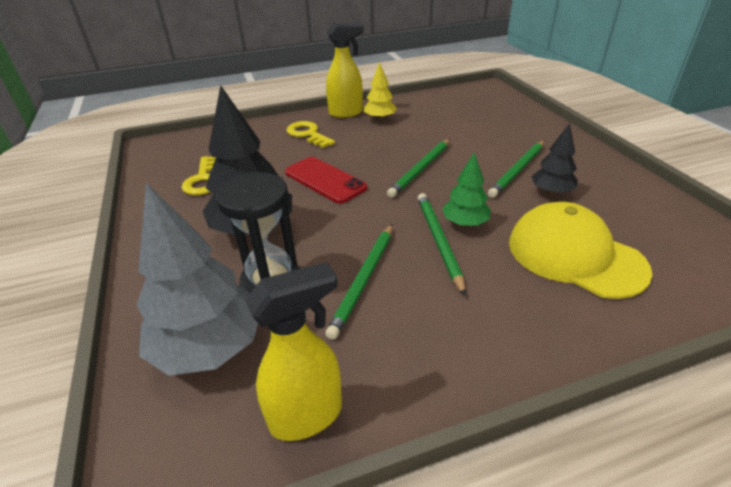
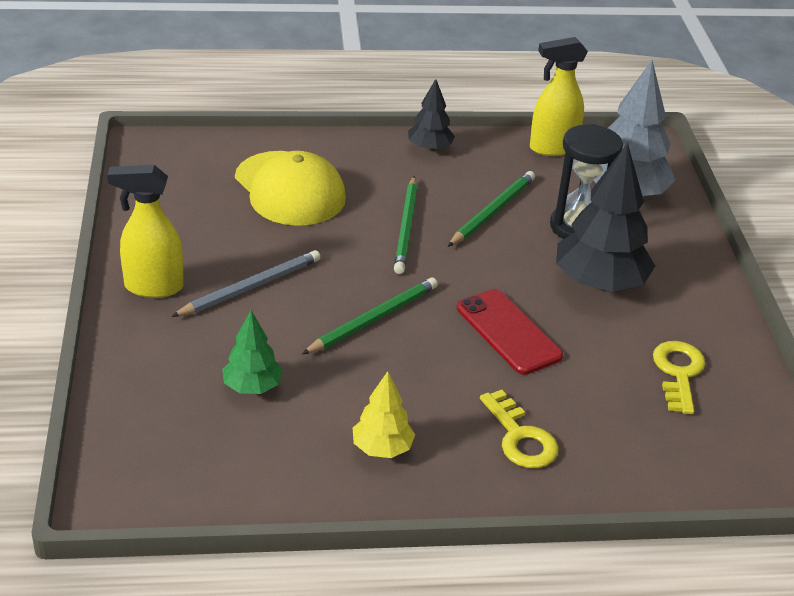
camera: 170 degrees left, 0 degrees up
(346, 113) = (438, 484): yellow spray bottle -> yellow spray bottle (153, 287)
(465, 223) = (367, 239): green tree -> green tree (252, 387)
(518, 170) = (250, 287): green pencil -> grey pencil
(551, 192) = (241, 251): black tree -> black tree (429, 148)

